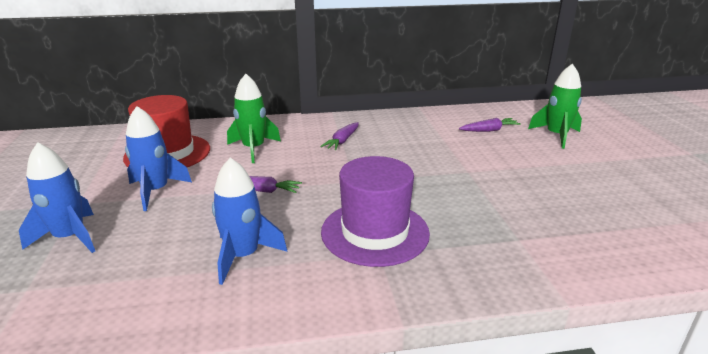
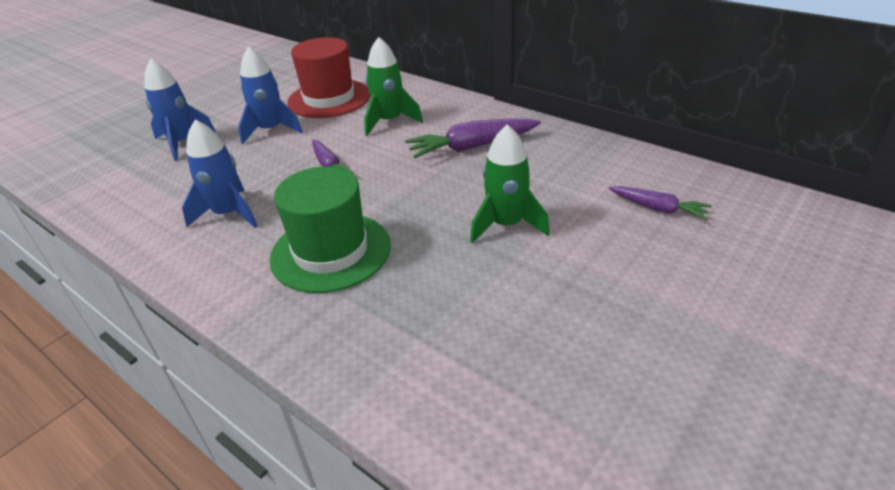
camera: 50 degrees right, 10 degrees up
(342, 141) = (472, 147): purple carrot -> purple carrot, size x1.64
(375, 232) = (331, 251): purple hat -> green hat
(556, 136) = (741, 262): green rocket -> green rocket (506, 225)

